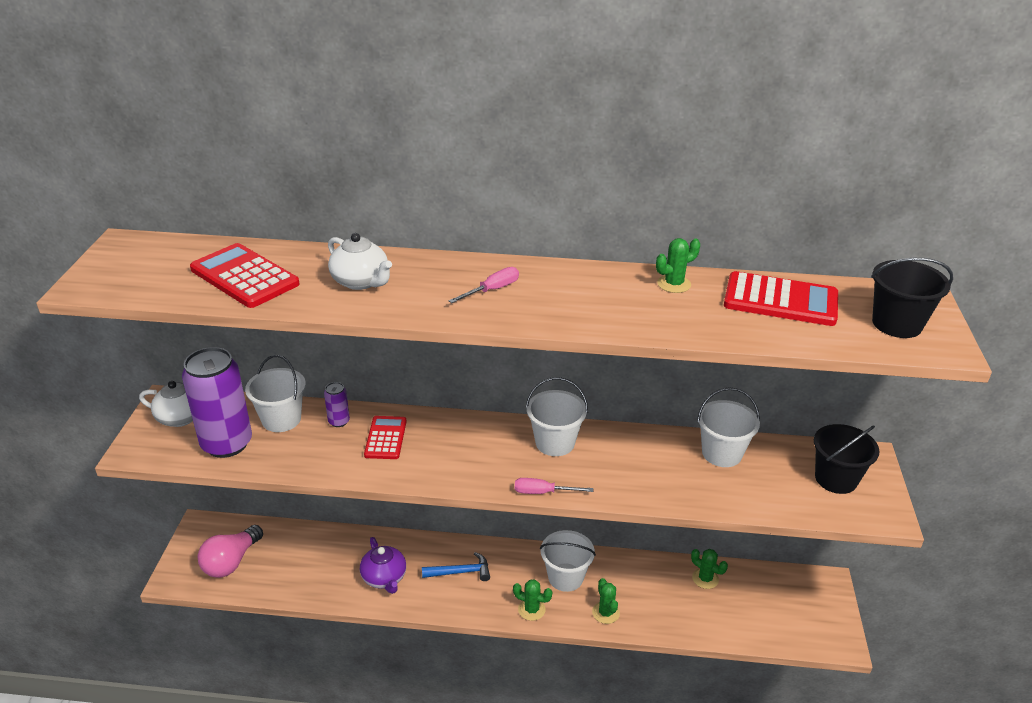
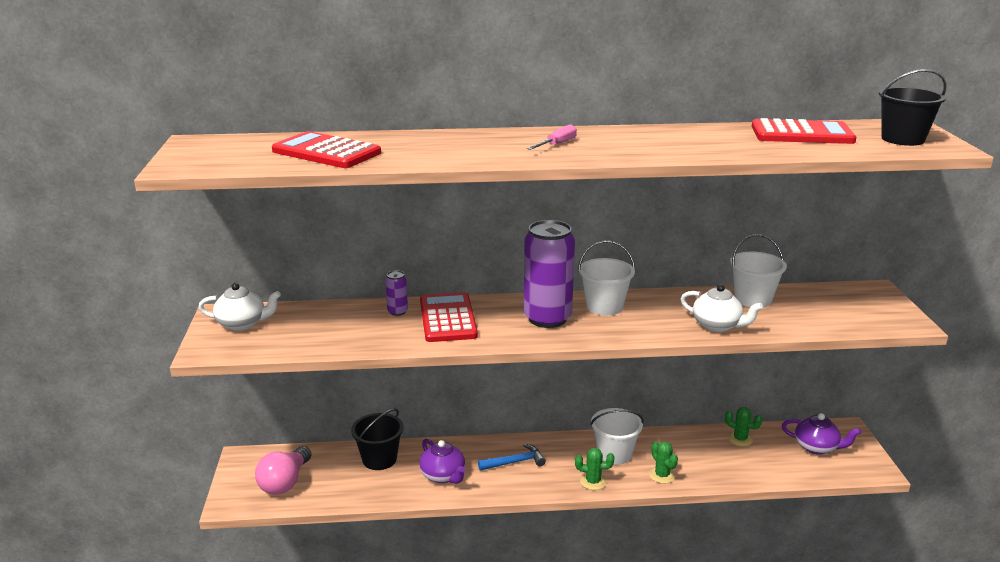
camera: 10 degrees left, 10 degrees down
(227, 444) = (296, 337): purple can -> purple can (547, 318)
(281, 419) = (341, 315): white bucket -> none
(361, 281) = (436, 148): white teapot -> white teapot (717, 325)
(386, 438) = (448, 318): red calculator -> red calculator, size x1.55
(543, 492) = (611, 339): pink screwdriver -> none
(674, 284) = (708, 132): green cactus -> none
(785, 602) = (816, 447): none -> purple teapot
(836, 479) = (856, 305): black bucket -> black bucket (379, 459)

